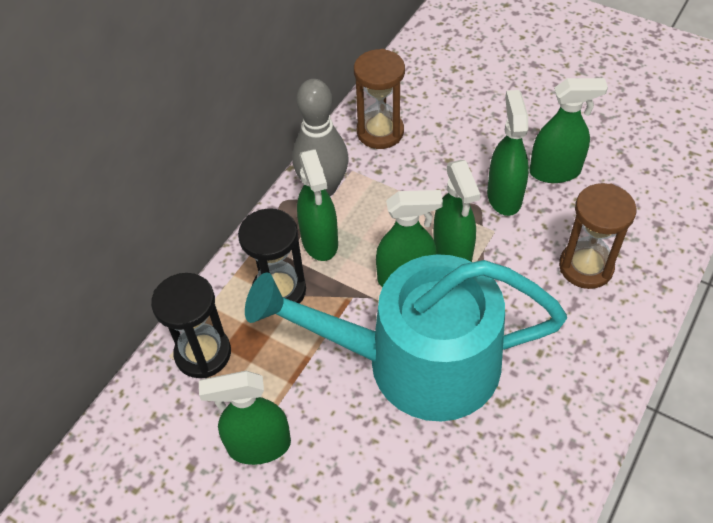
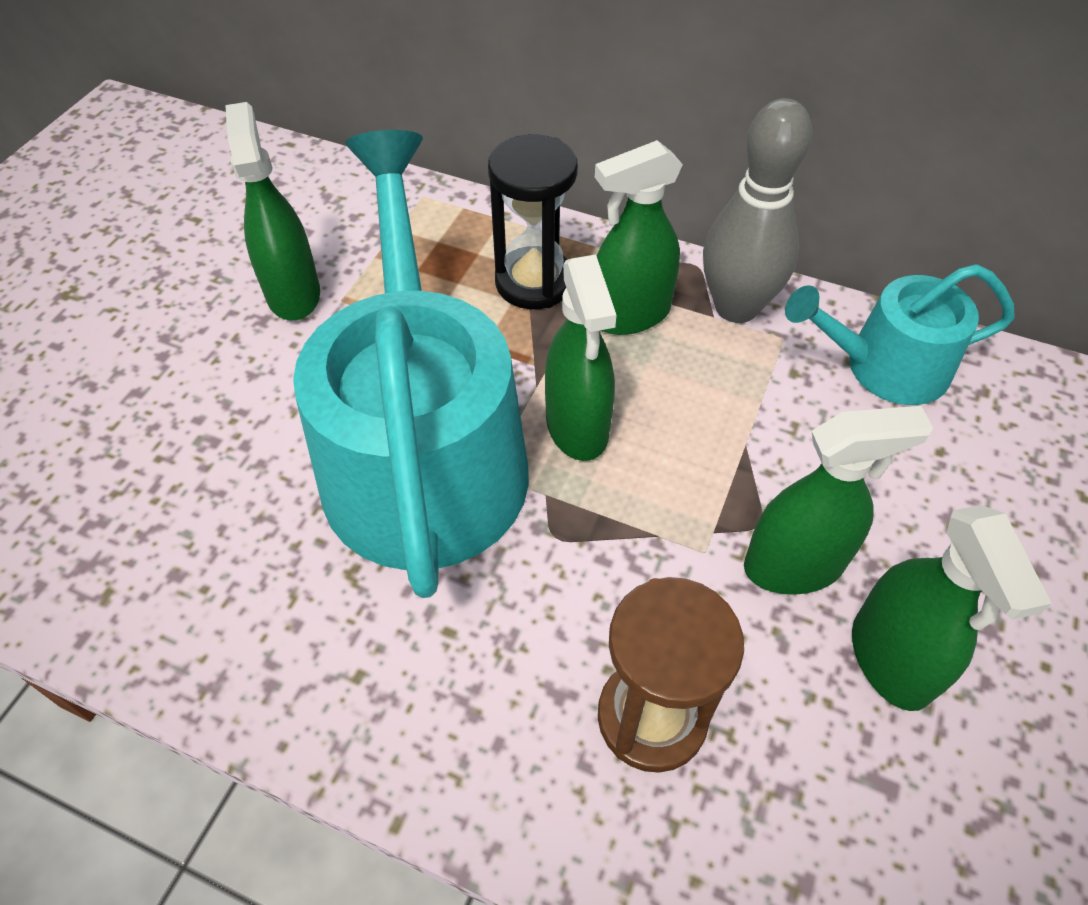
camera: 80 degrees right, 0 degrees up
(203, 353) = (427, 224): black hourglass -> none
(380, 132) = (884, 367): brown hourglass -> turquoise watering can
(452, 252) = (643, 488): green spray bottle -> none

